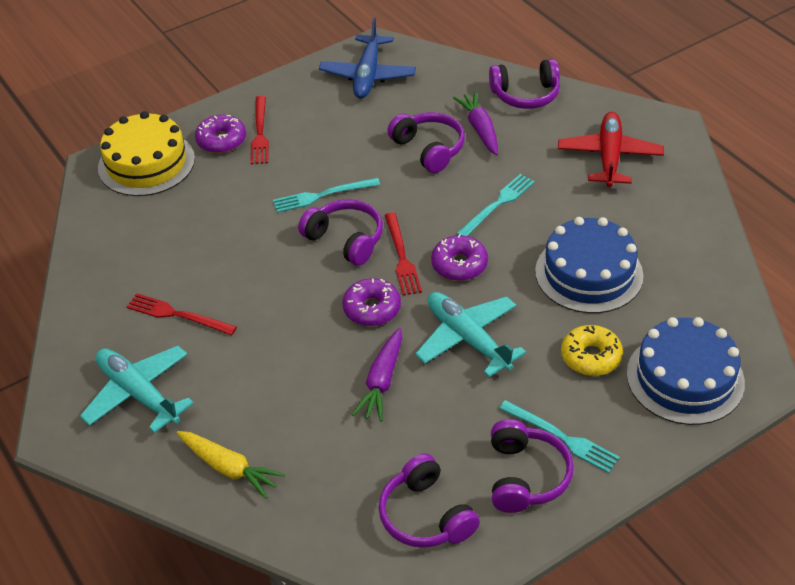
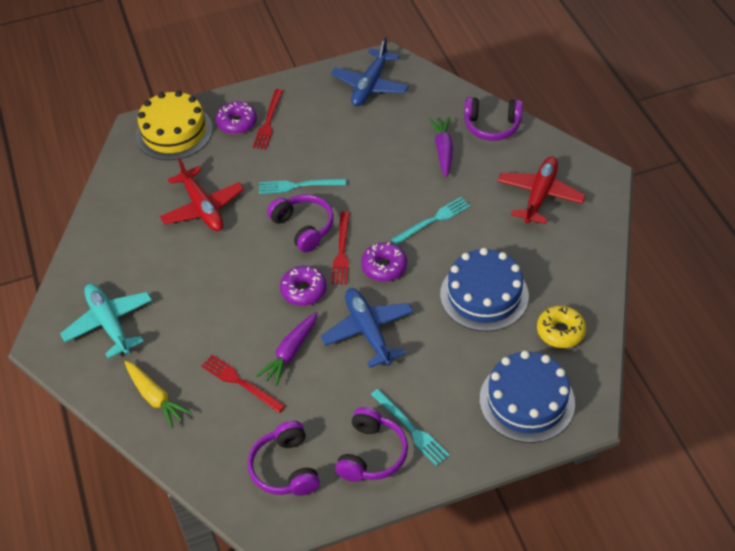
camera: 15 degrees right, 5 degrees up
(177, 315) = (157, 265): red fork -> red fork (240, 382)
(212, 240) = (202, 208): none -> red plane
(429, 149) = (396, 160): purple headphones -> none
(467, 339) = (368, 331): turquoise plane -> blue plane
(591, 357) = (459, 367): yellow donut -> yellow donut (560, 331)

